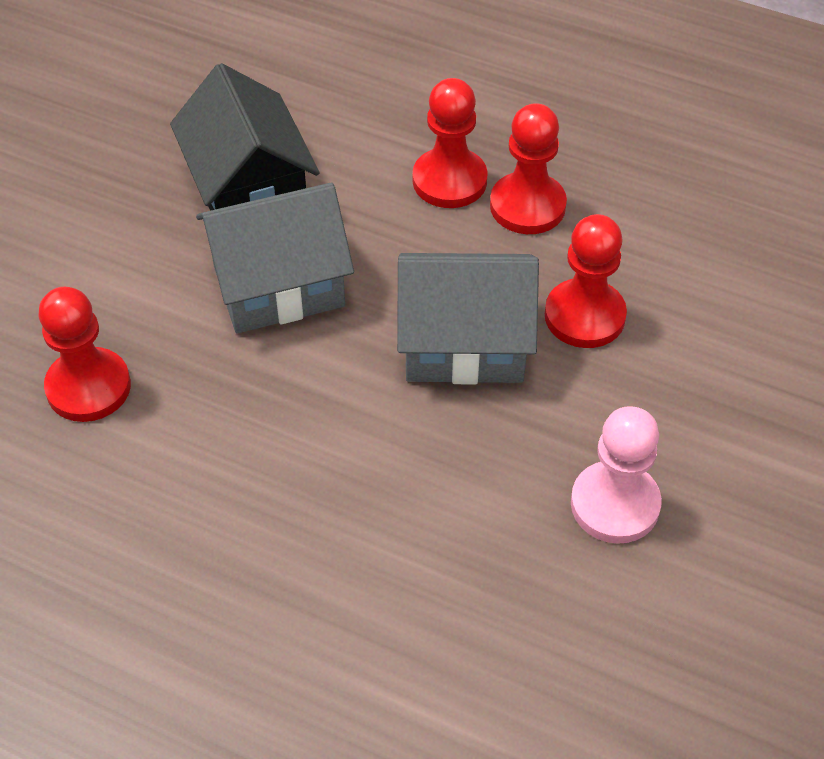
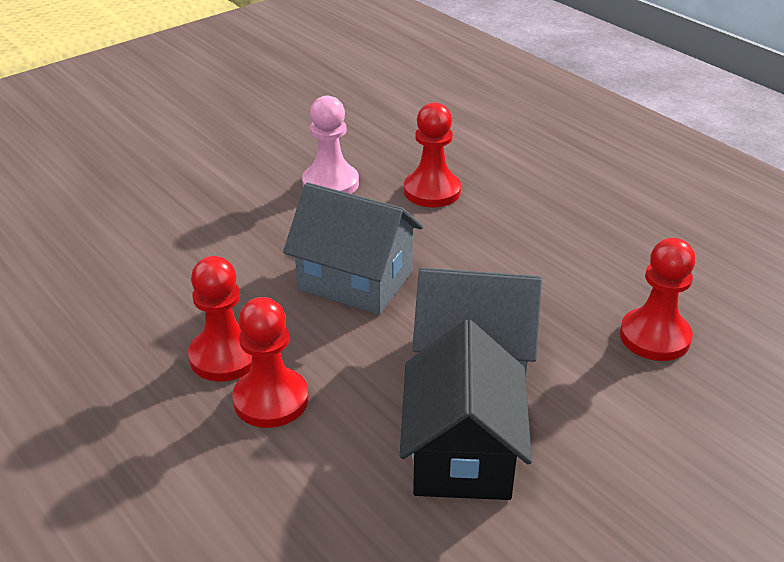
camera: 155 degrees left, 15 degrees down
(584, 316) = (257, 271): red pawn -> red pawn (432, 191)

